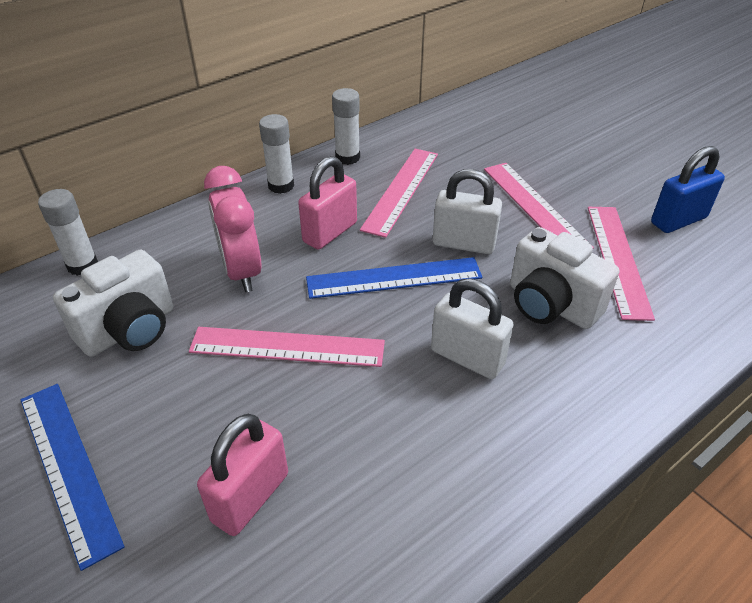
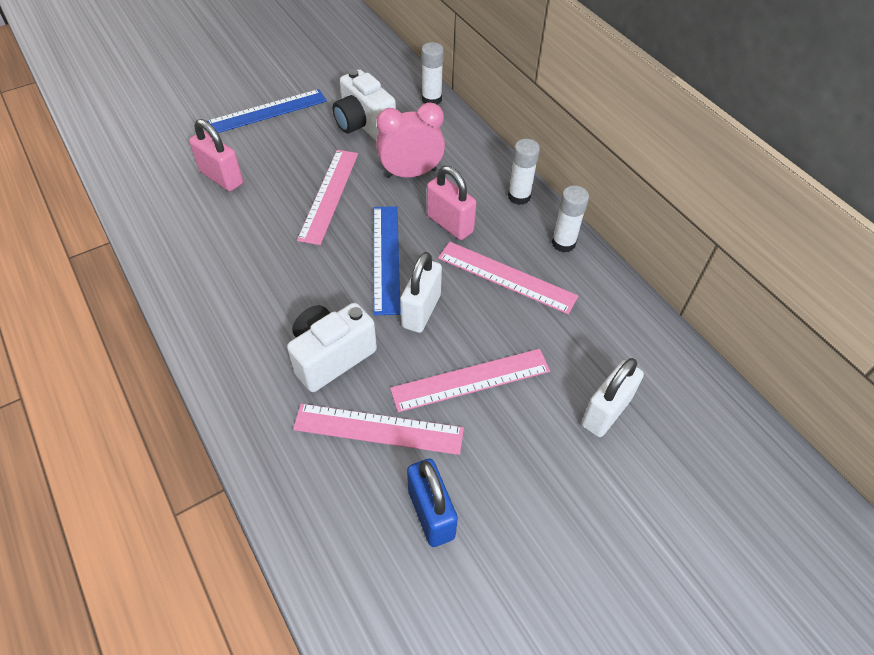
camera: 95 degrees right, 10 degrees up
(467, 357) = (291, 290): white padlock -> white padlock (605, 412)

